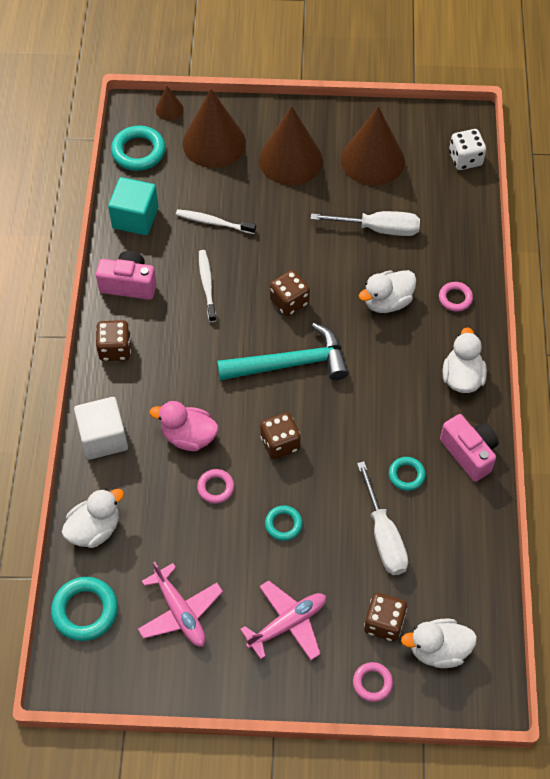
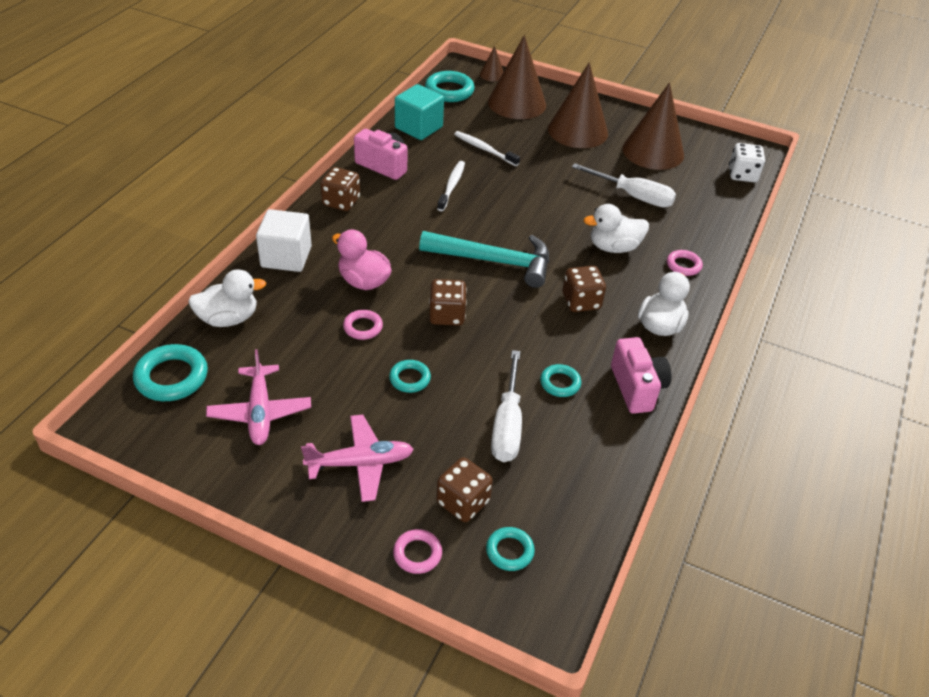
camera: 20 degrees right, 15 degrees down
(289, 302) = (519, 219): brown dice -> brown dice (581, 301)
(438, 650) = (509, 551): white duck -> turquoise ring

